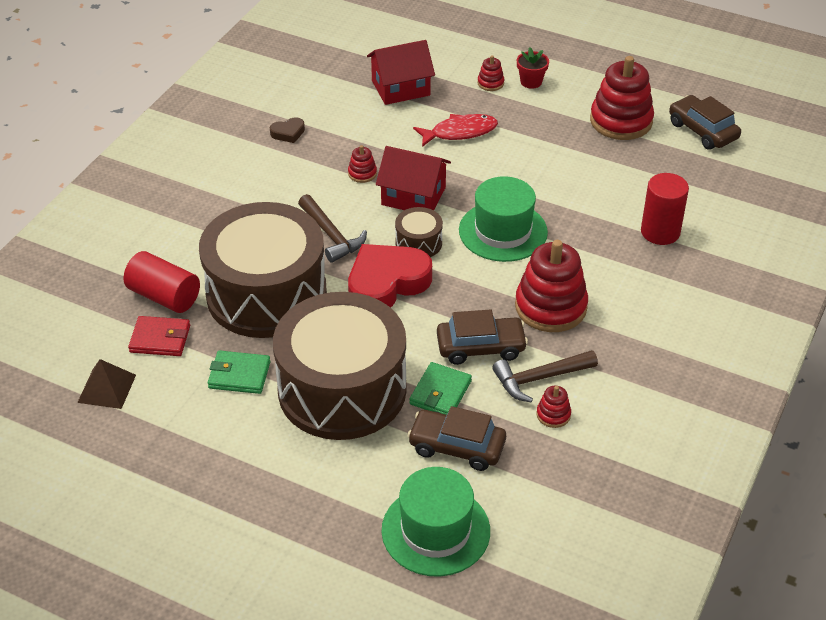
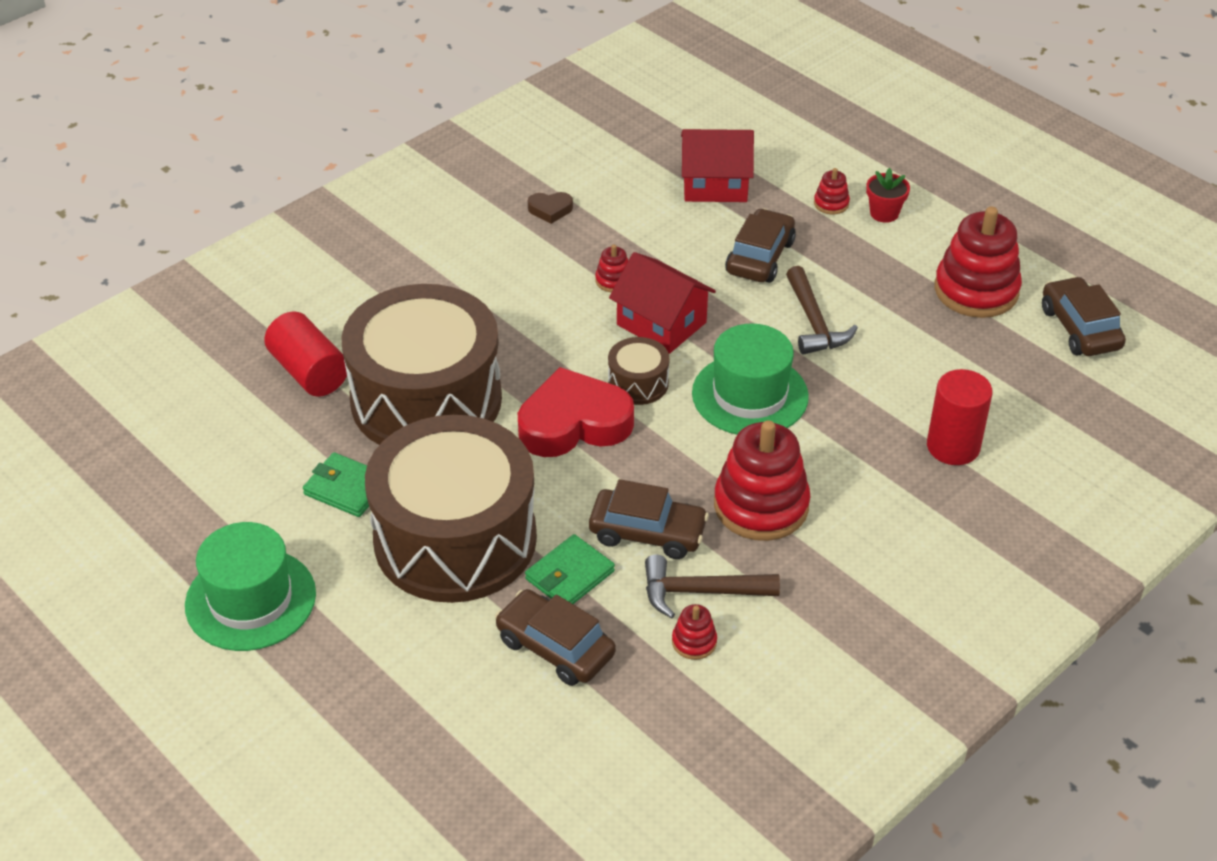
camera: 20 degrees right, 0 degrees up
(106, 388) = (192, 463): brown pyramid -> none
(160, 339) = (280, 421): red wallet -> none
(331, 235) = (538, 348): brown hammer -> brown hammer (814, 322)
(435, 530) = (478, 742): green hat -> green hat (250, 599)
(459, 132) = (760, 257): red fish -> brown car

